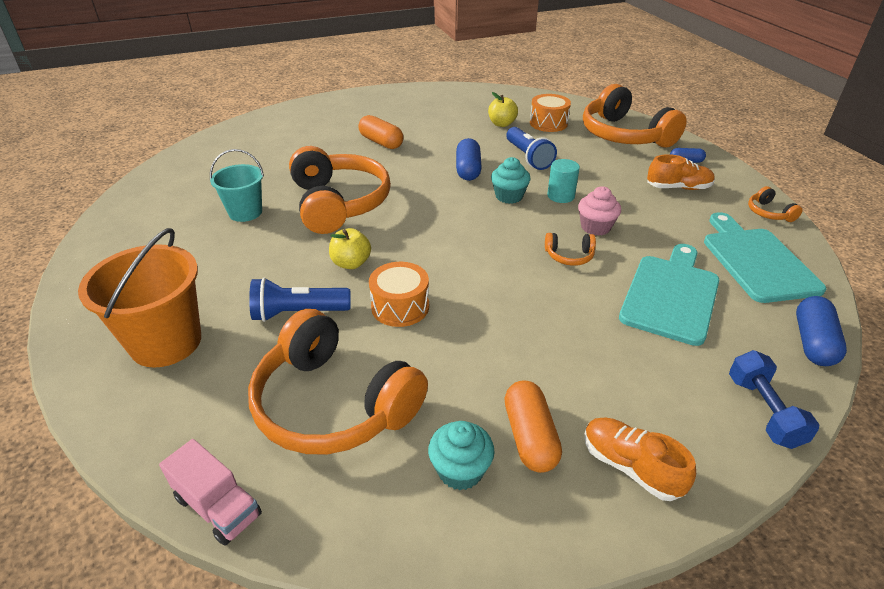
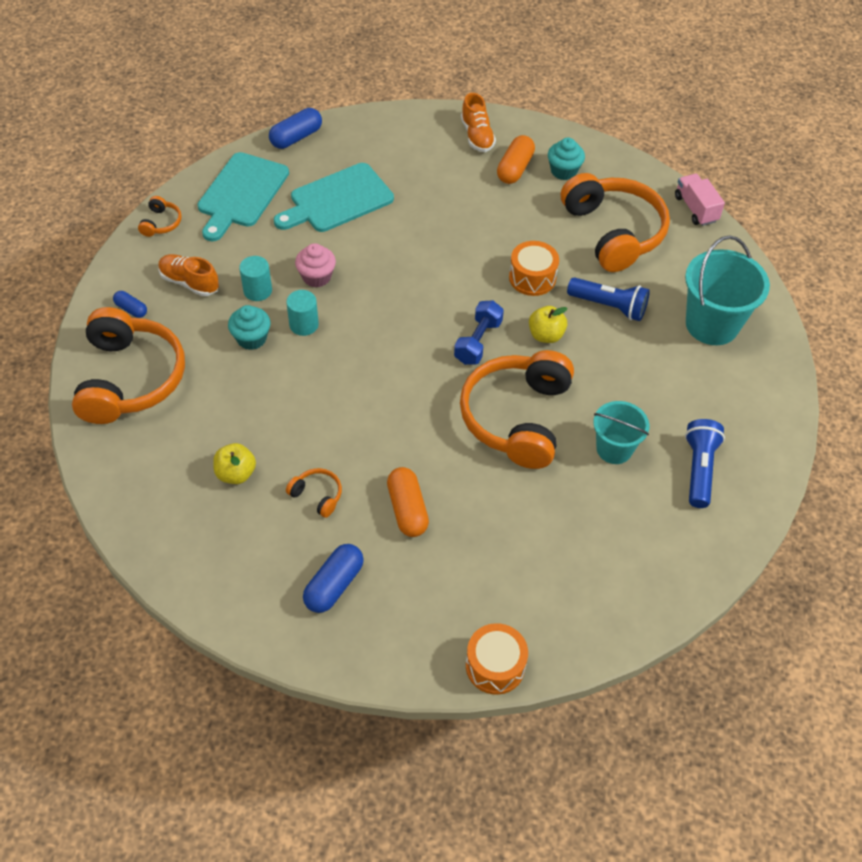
camera: 150 degrees left, 15 degrees up
(166, 342) = (712, 324): orange bucket -> turquoise bucket
(468, 170) = (353, 406): blue capsule -> blue capsule (334, 585)
(509, 196) = (350, 347): turquoise cupcake -> turquoise cupcake (251, 338)
(528, 157) = (273, 394): blue flashlight -> blue flashlight (699, 469)
(548, 123) = (182, 445): orange drum -> orange drum (495, 666)
(569, 256) = (369, 261): orange headphones -> orange headphones (317, 495)
(624, 201) = (257, 290): none -> turquoise cylinder
(763, 411) = (378, 125): blue dumbbell -> blue dumbbell (478, 342)

